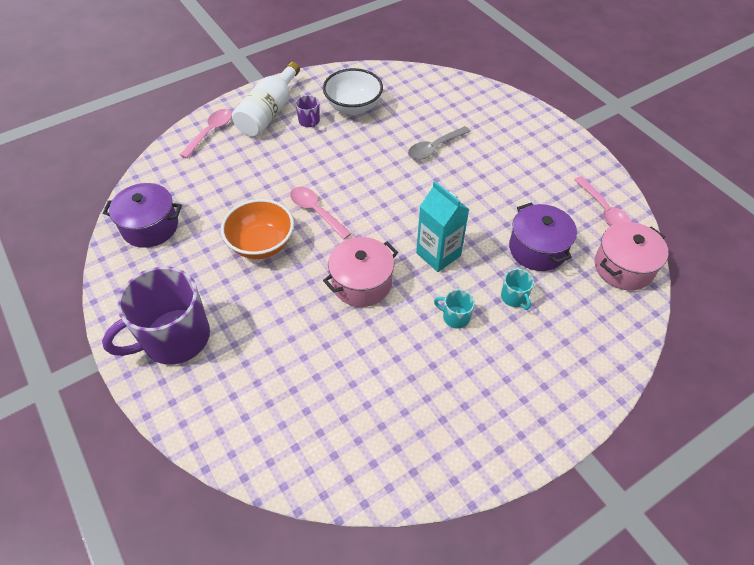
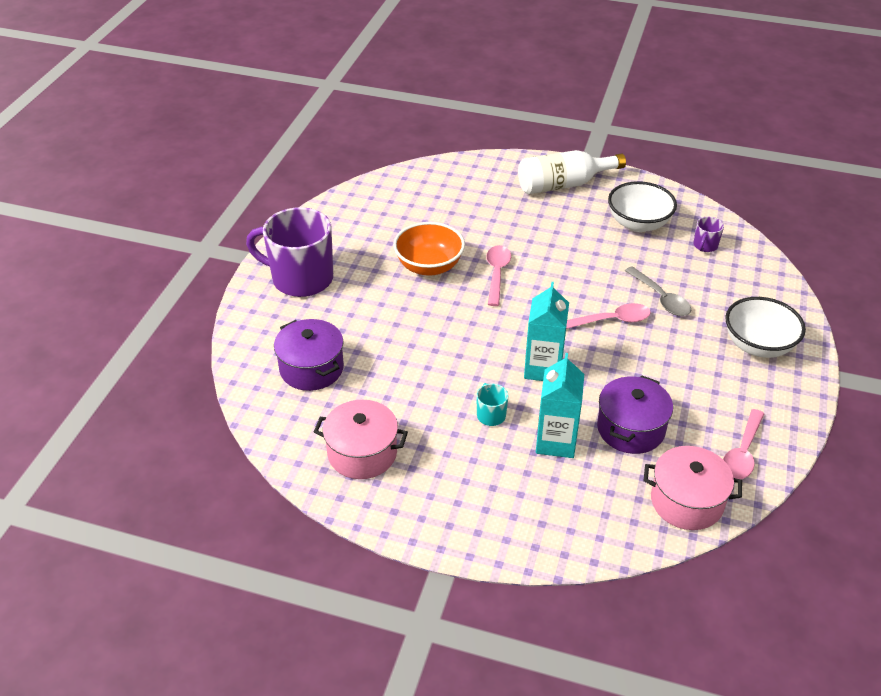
camera: 50 degrees right, 10 degrees down
(150, 226) = (376, 204): purple pot -> purple pot (311, 368)
(211, 132) = (500, 171): pink spoon -> pink spoon (612, 320)
(309, 121) = (585, 211): purple mug -> purple mug (705, 245)
(361, 283) = (459, 341): pink pot -> pink pot (362, 453)
(434, 148) = (661, 298): grey spoon -> grey spoon turned 135 degrees counterclockwise
(514, 297) = (556, 441): turquoise mug -> turquoise carton
(521, 137) = (758, 345): none -> white bowl

